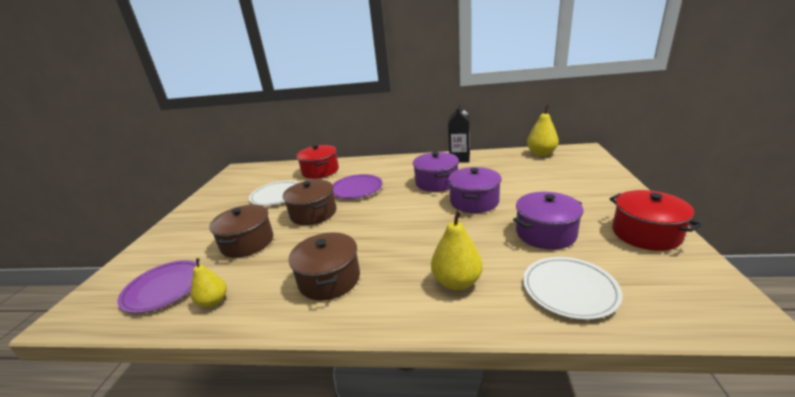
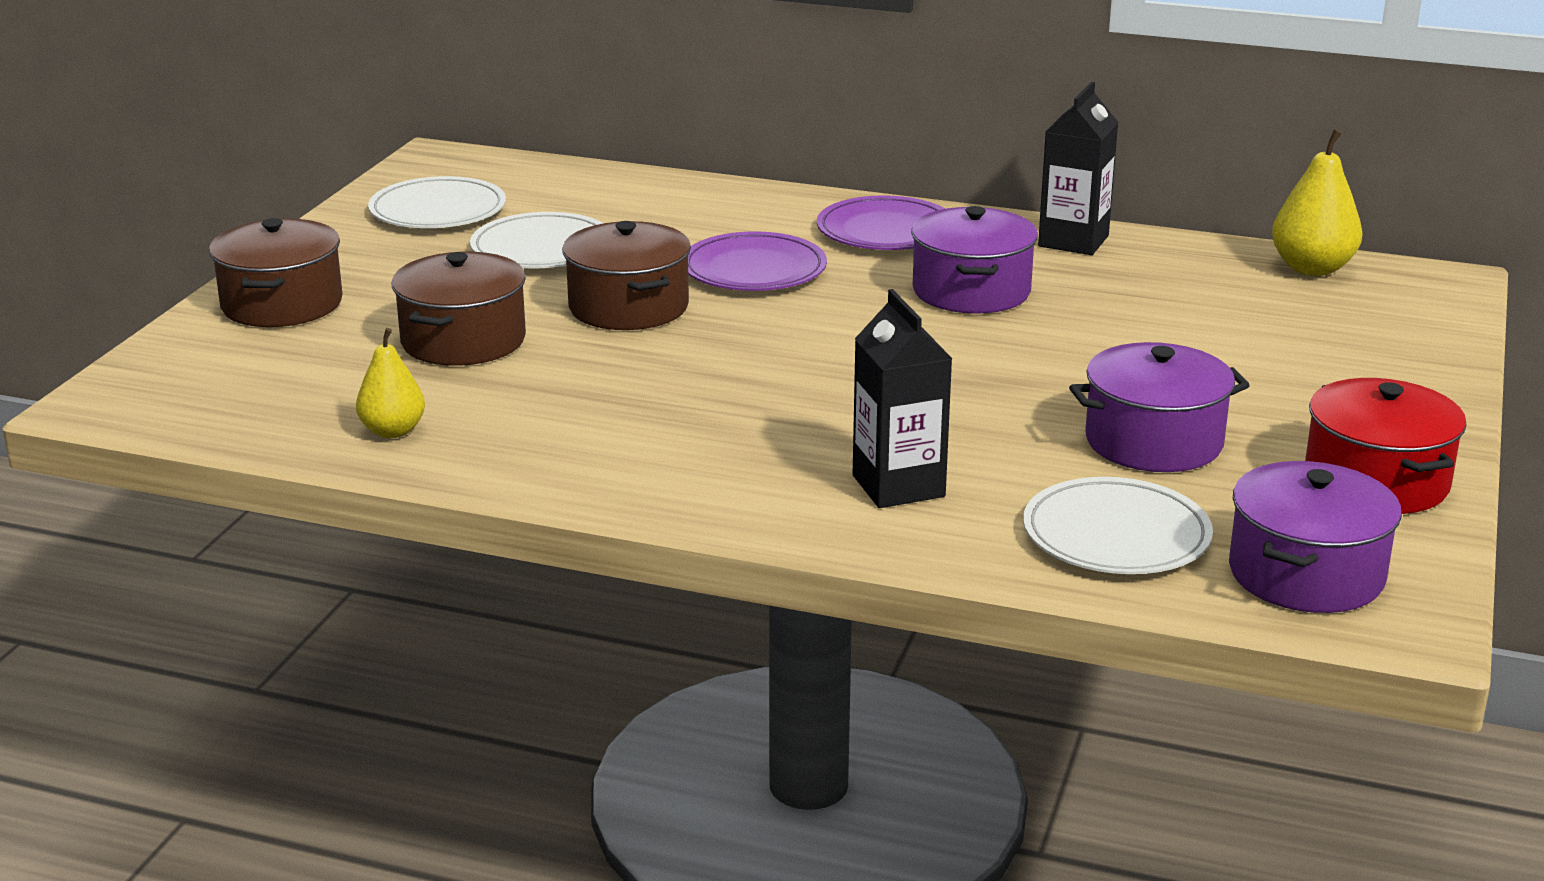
camera: 10 degrees right, 0 degrees up
(164, 288) = (286, 392): purple plate -> purple plate (886, 231)
(237, 188) = (438, 210): none -> white plate
(320, 171) = (670, 205): red pot -> none
(329, 279) = (636, 437): brown pot -> brown pot (282, 304)
(456, 282) = (898, 486): yellow pear -> black carton
(474, 201) = (1038, 351): purple pot -> purple pot (1306, 574)

